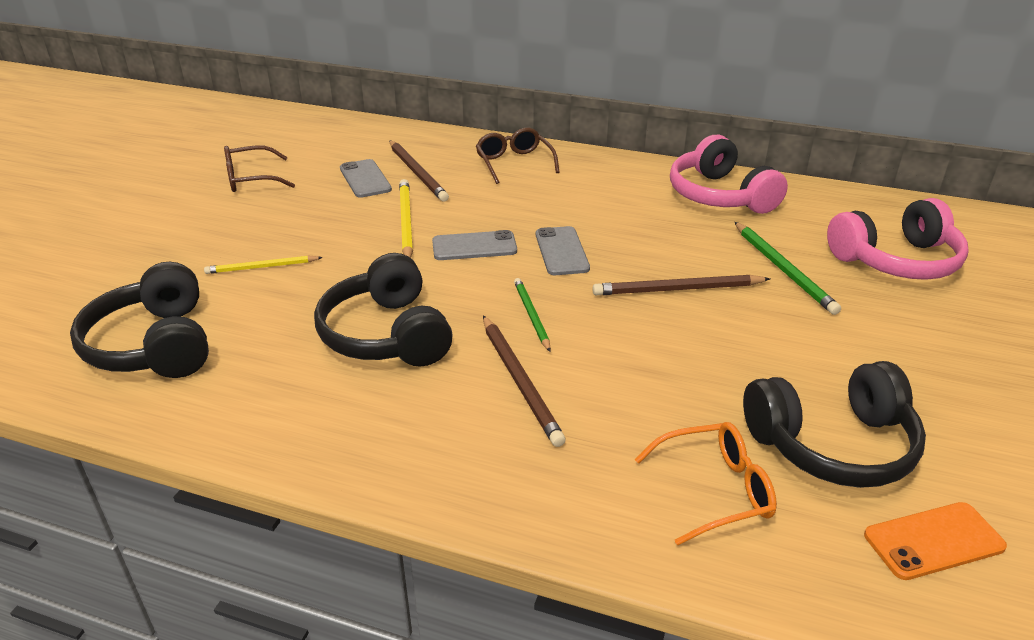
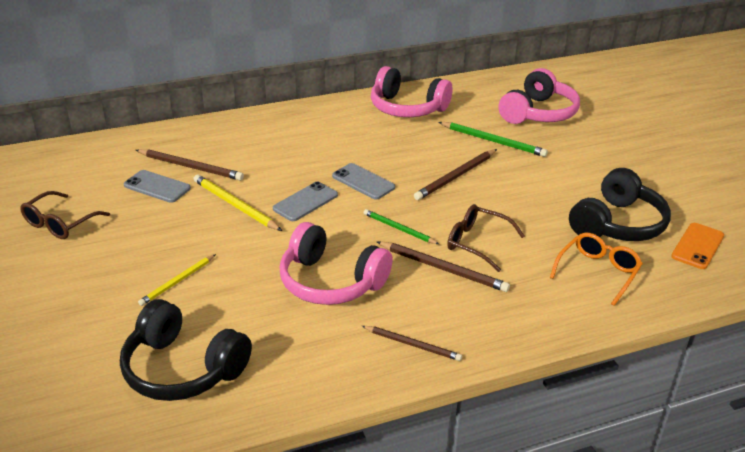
camera: 40 degrees left, 0 degrees up
(371, 444) = (412, 344): none -> brown pencil
(387, 334) = (331, 281): black headphones -> pink headphones
(514, 163) = (250, 133): brown glasses -> brown glasses (476, 243)

